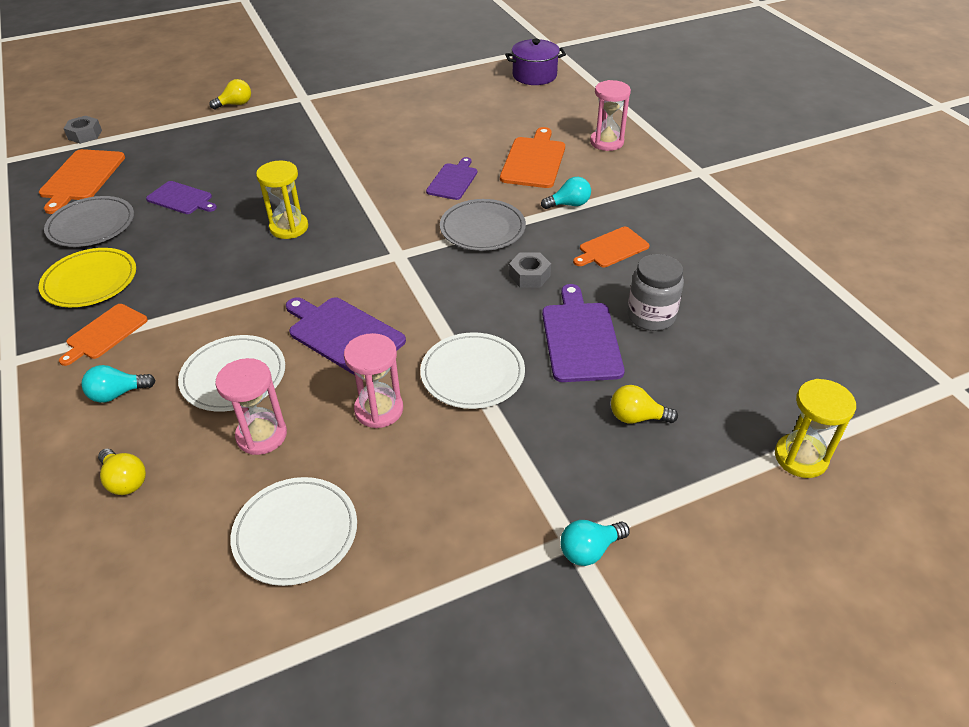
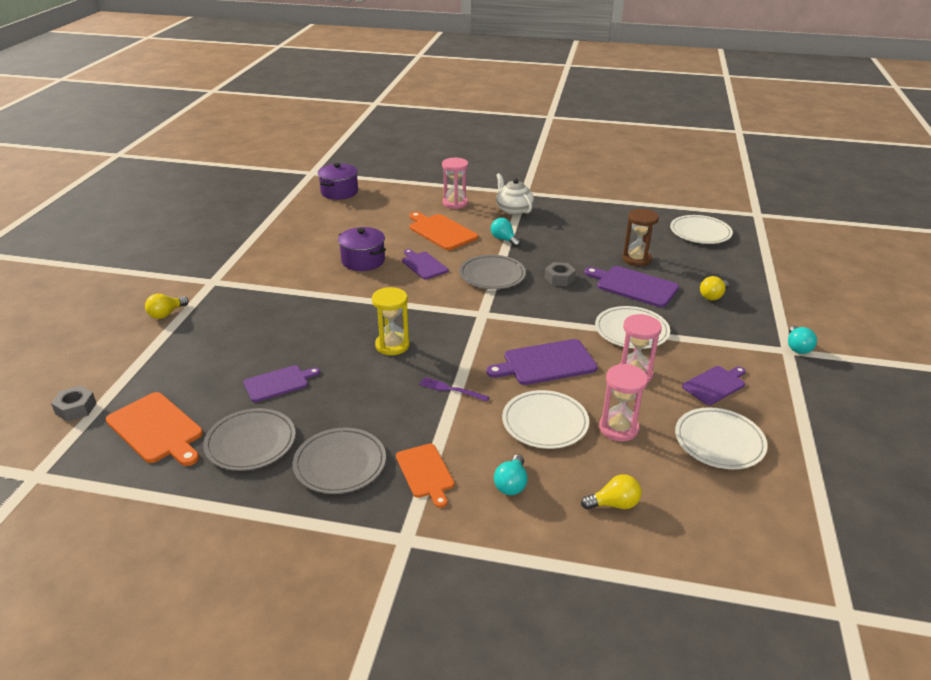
camera: 55 degrees left, 10 degrees down
(90, 281) = (340, 463): yellow plate -> grey plate
(235, 104) = (166, 314): yellow light bulb -> yellow light bulb turned 150 degrees counterclockwise
(244, 293) = (451, 389): none -> purple fork
(417, 490) = (715, 384): none -> purple cutting board
(420, 146) = (363, 261): none -> purple pot
(569, 204) = (504, 239): turquoise light bulb -> turquoise light bulb turned 60 degrees counterclockwise
(611, 248) = (563, 245): orange cutting board -> none
(646, 182) = (513, 210): none -> white teapot
(651, 316) = (636, 259): grey jar -> brown hourglass
(800, 457) = (775, 268): yellow hourglass -> none
(804, 346) = (700, 232): none -> white plate

